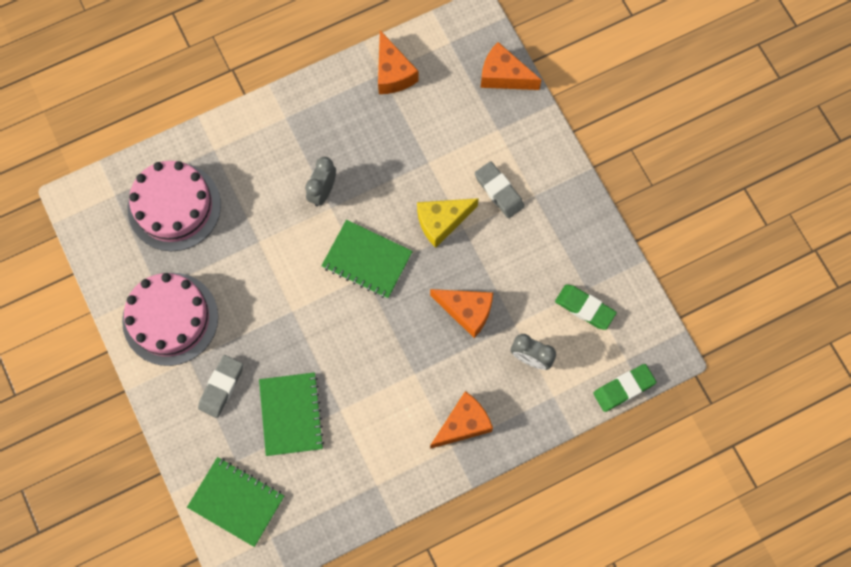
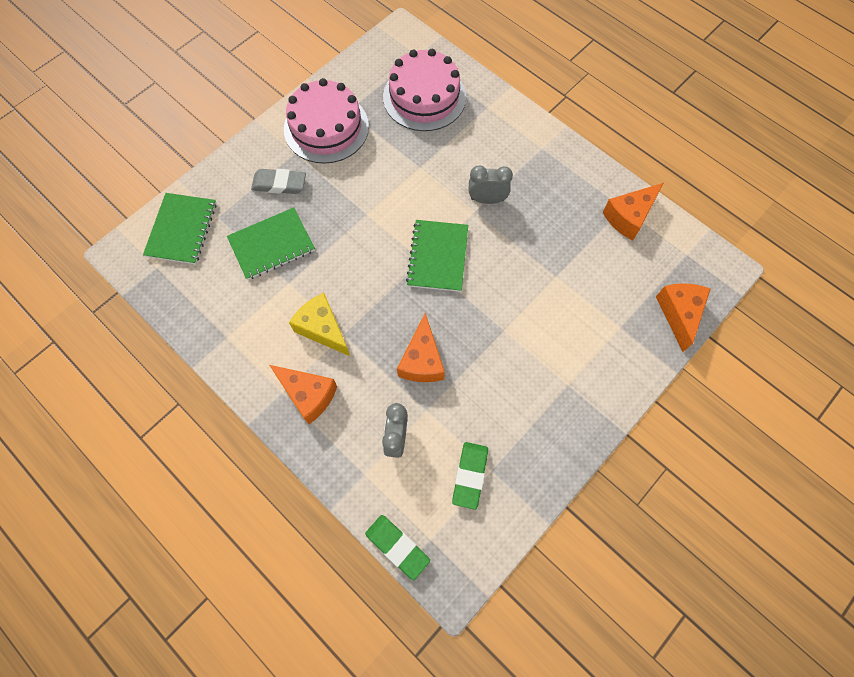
camera: 70 degrees right, 5 degrees down
(442, 222) = (502, 308): yellow cheese -> yellow cheese (323, 329)
(499, 191) = (557, 349): grey eraser -> none

